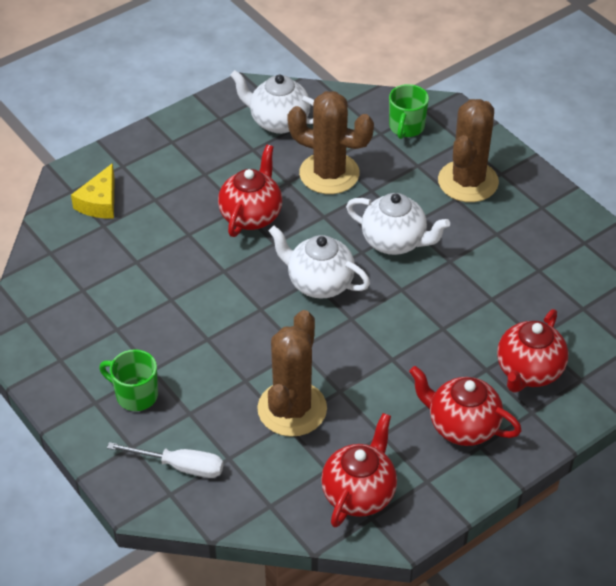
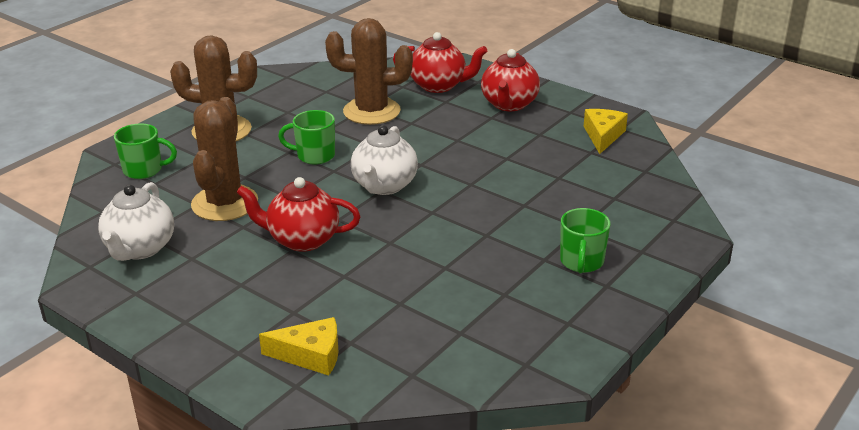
camera: 105 degrees left, 15 degrees down
(180, 466) = (642, 220): white screwdriver -> none
(292, 409) = (541, 176): brown cactus -> brown cactus (371, 111)
(359, 493) = (603, 136): red teapot -> yellow cheese
(395, 242) = (314, 155): white teapot -> green mug

